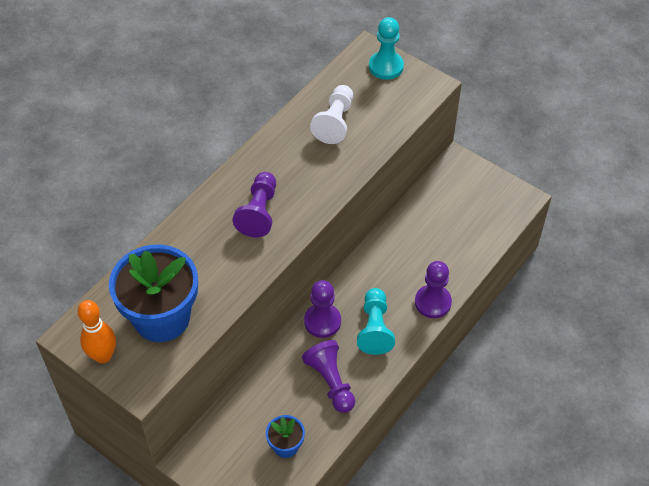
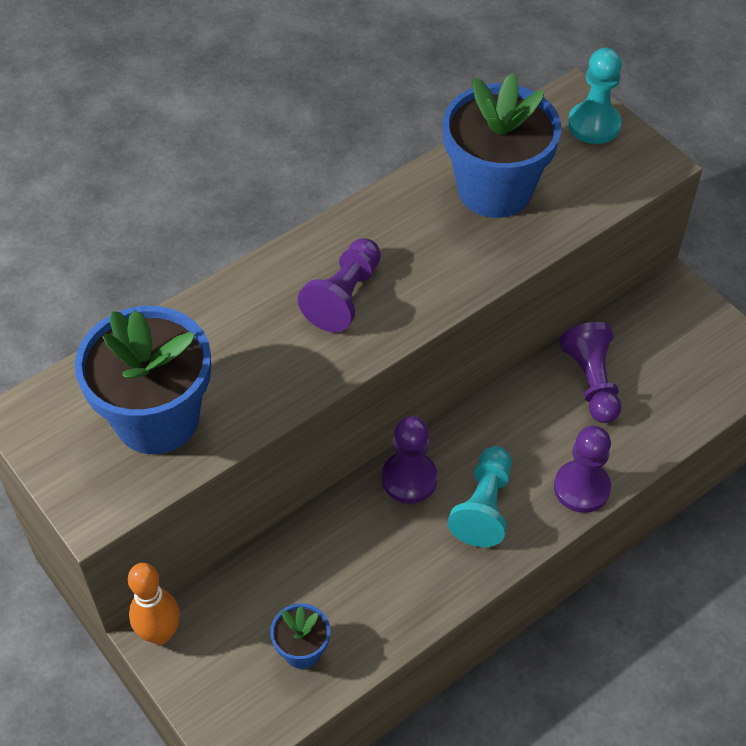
camera: 15 degrees right, 0 degrees up
(103, 356) = (56, 454): orange bowling pin -> orange bowling pin (160, 633)
(331, 382) = (396, 571): purple pawn -> purple pawn (592, 382)
(335, 122) = (494, 189): white pawn -> blue flower pot

